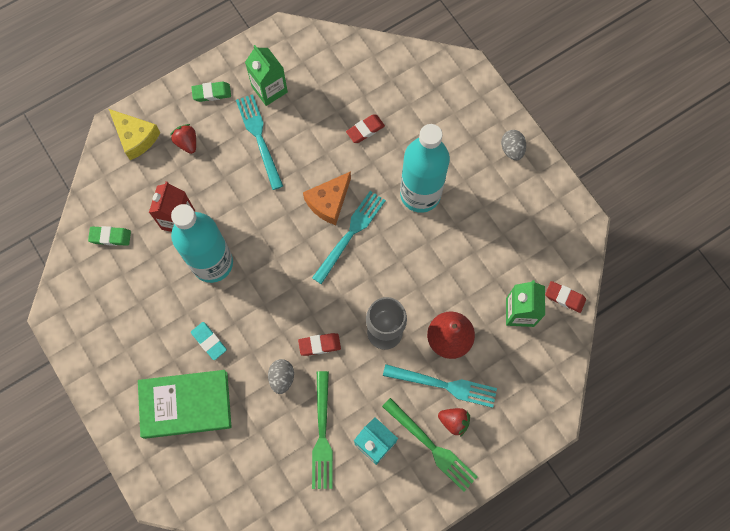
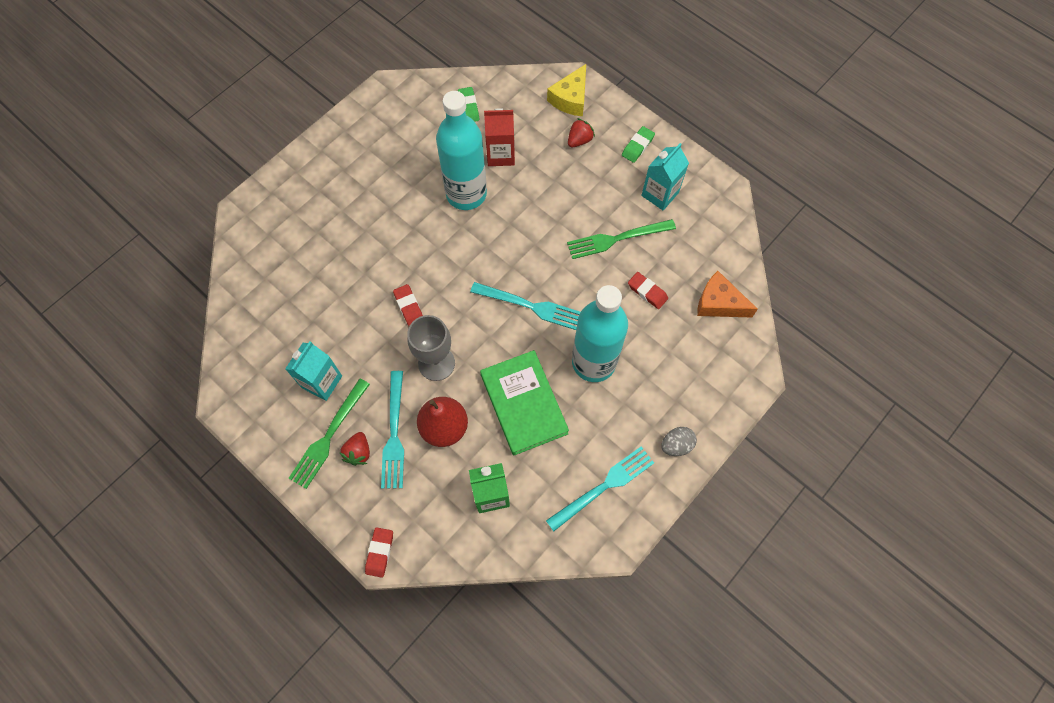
camera: 75 degrees right, 5 degrees down
(186, 405) = (327, 209): green book -> green book (523, 404)
(209, 341) = (390, 212): turquoise eraser -> none
(212, 93) = (637, 146): green eraser -> green eraser turned 60 degrees clockwise
(259, 137) = (605, 198): turquoise fork -> turquoise fork (604, 486)
(269, 89) = (660, 194): green carton -> turquoise carton
(282, 378) = (369, 282): grey egg -> none
(322, 435) = (320, 332): green fork -> green fork (616, 239)
(329, 202) = (558, 278): orange cheese -> orange cheese (719, 303)
(564, 297) = (520, 540): red eraser -> red eraser (380, 552)

